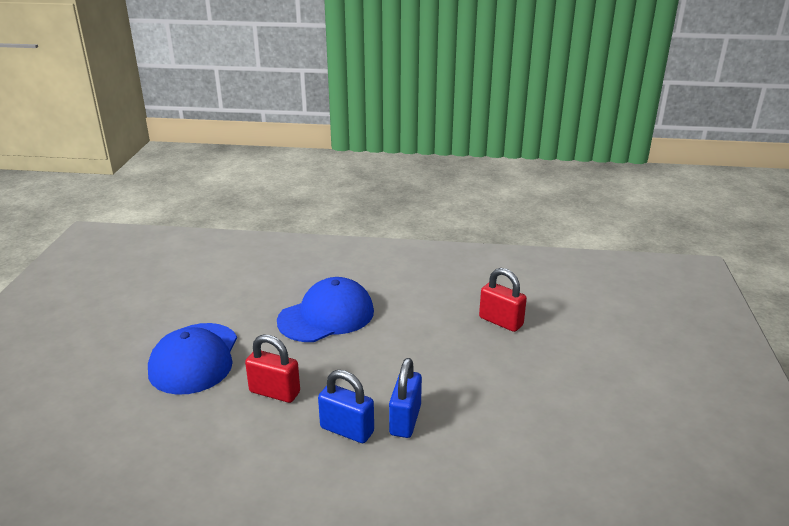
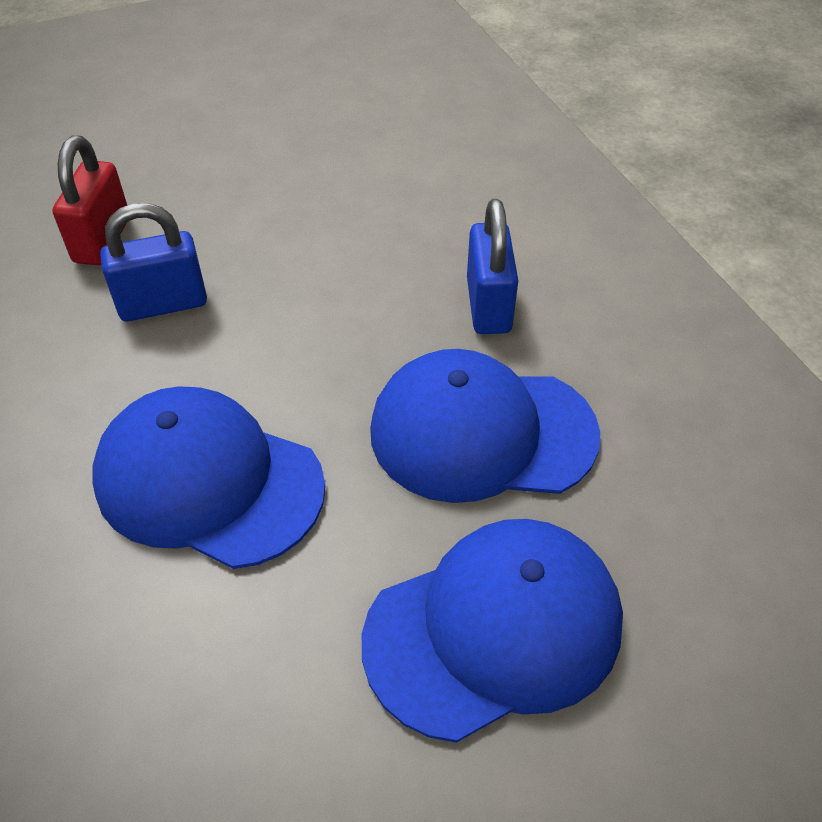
camera: 120 degrees left, 20 degrees up
(274, 392) = (482, 432): red padlock -> blue cap
(405, 420) = (420, 258): blue padlock -> blue padlock (163, 304)

